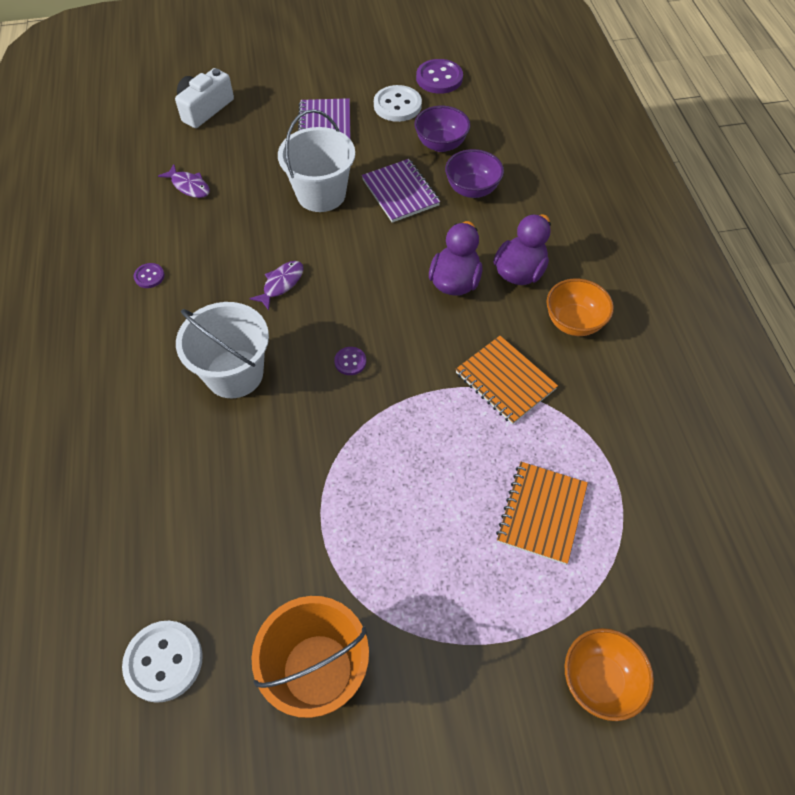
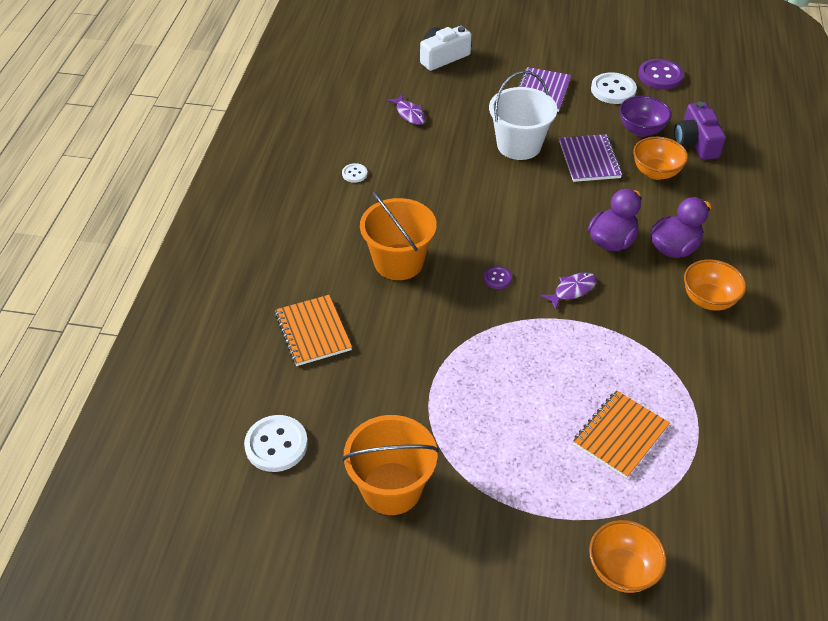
camera: 20 degrees right, 10 degrees down
(149, 276) = (354, 174): purple button -> white button
(234, 373) = (398, 262): white bucket -> orange bucket
(281, 284) = (460, 206): purple fish -> purple fish (572, 290)
(472, 189) = (656, 172): purple bowl -> orange bowl
(499, 145) = (695, 142): none -> purple camera
(505, 381) = (627, 328): orange notebook -> orange notebook (313, 332)

